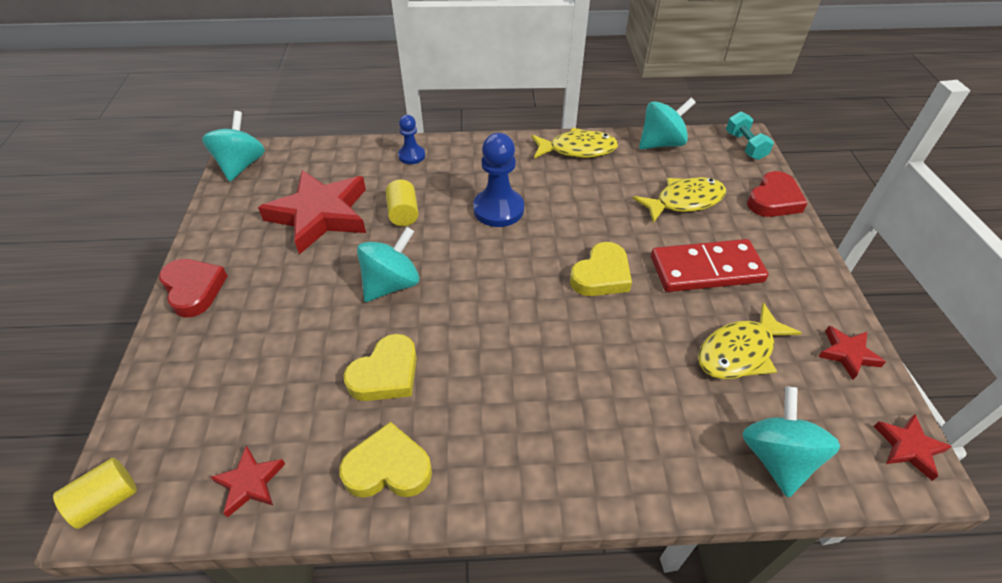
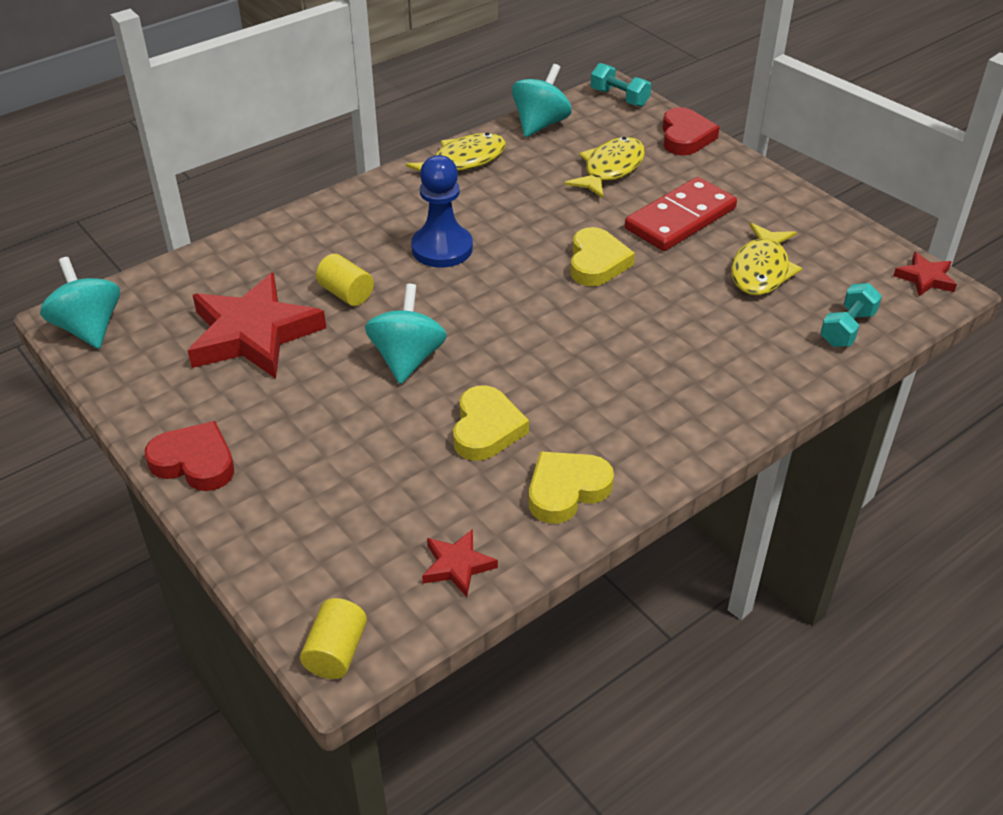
camera: 35 degrees left, 5 degrees down
(411, 156) = (290, 236): blue pawn -> none
(777, 457) = (847, 328): turquoise spinning top -> turquoise dumbbell
(847, 354) = (838, 234): red star -> none

